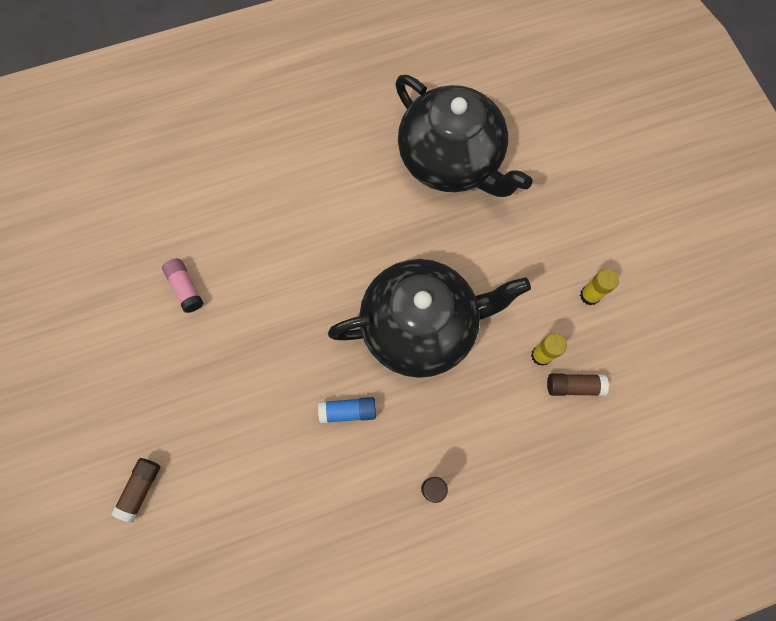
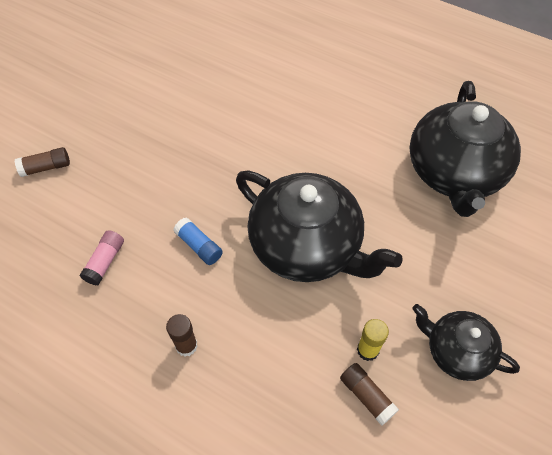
camera: 50 degrees right, 15 degrees down
(185, 288) = (201, 96): pink glue stick -> pink glue stick (105, 262)
(589, 295) = (456, 351): yellow glue stick -> black teapot

